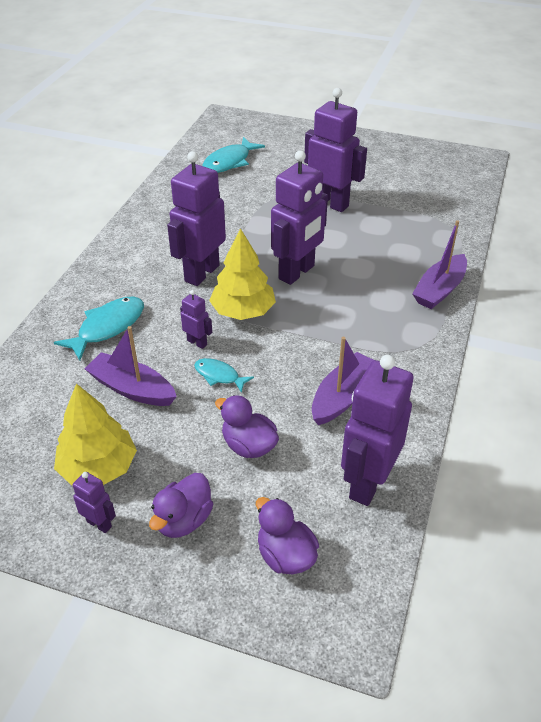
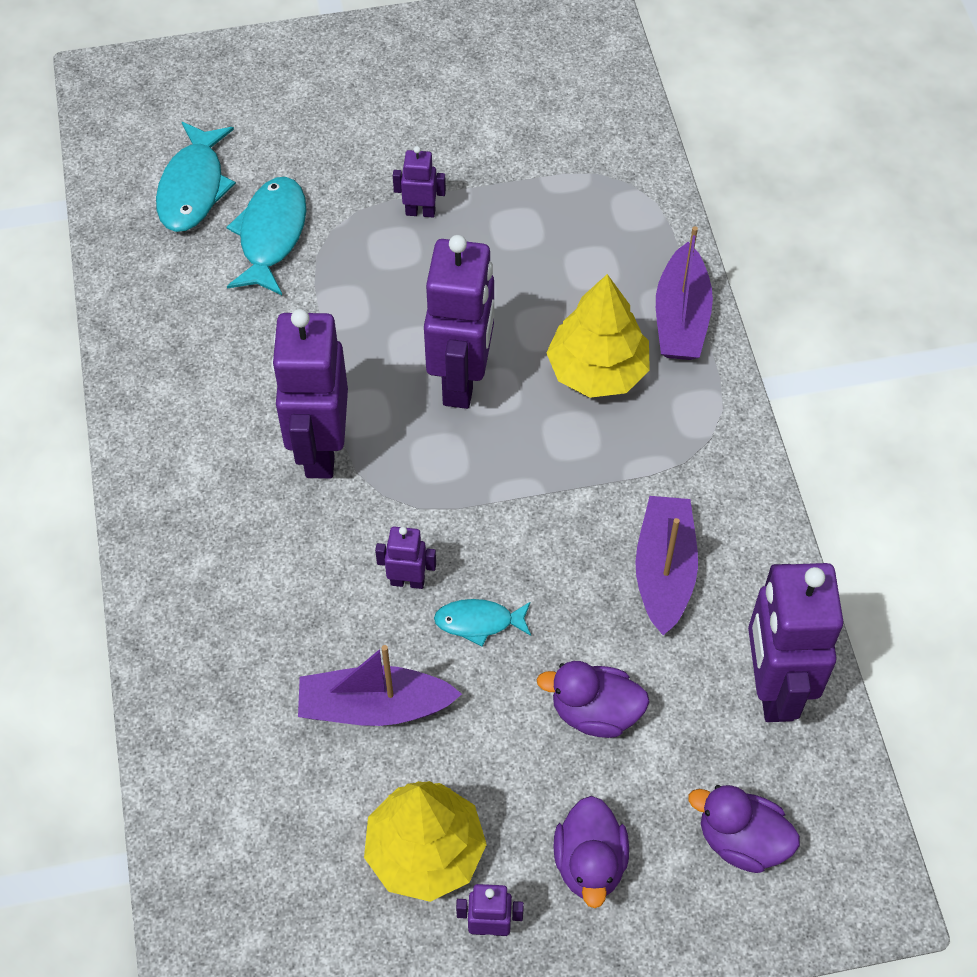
camera: 30 degrees left, 15 degrees up
(108, 327) = (255, 620): turquoise fish -> turquoise fish (271, 235)
(243, 311) = (433, 492): yellow tree -> yellow tree (597, 370)
(330, 203) = (420, 212): purple robot -> purple robot, size x0.46

